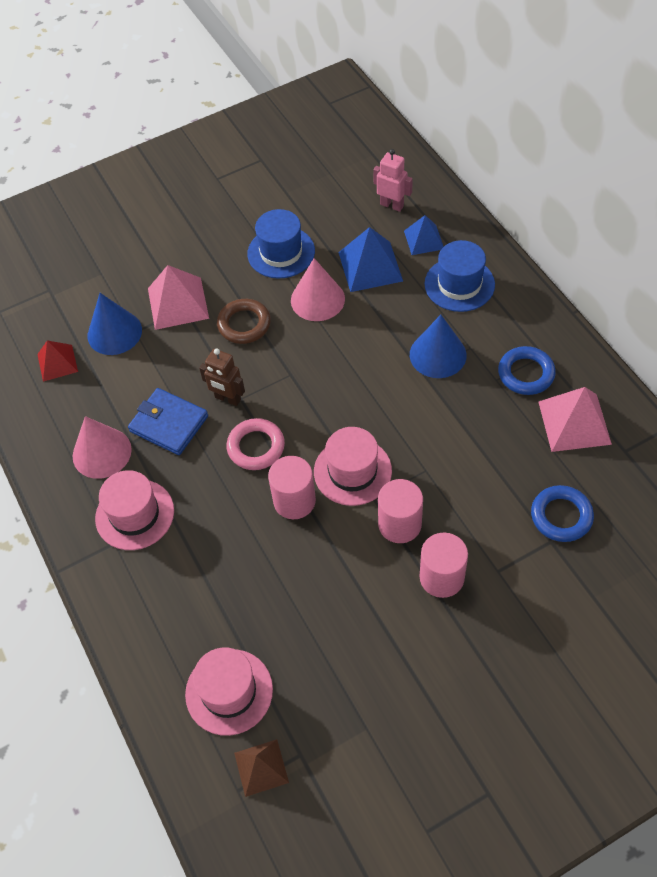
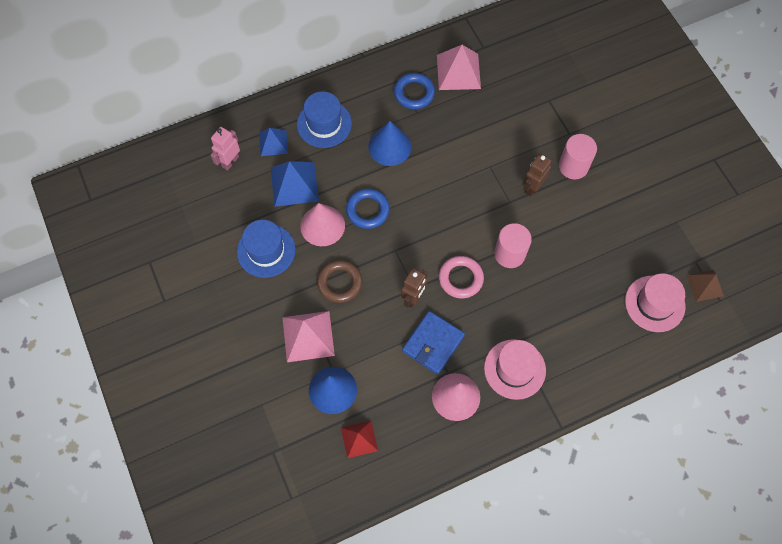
camera: 90 degrees left, 10 degrees up
(352, 471) = (487, 213): pink hat -> none
(399, 524) = (532, 187): pink cylinder -> brown robot
(561, 516) = (531, 91): blue ring -> blue ring (367, 210)

